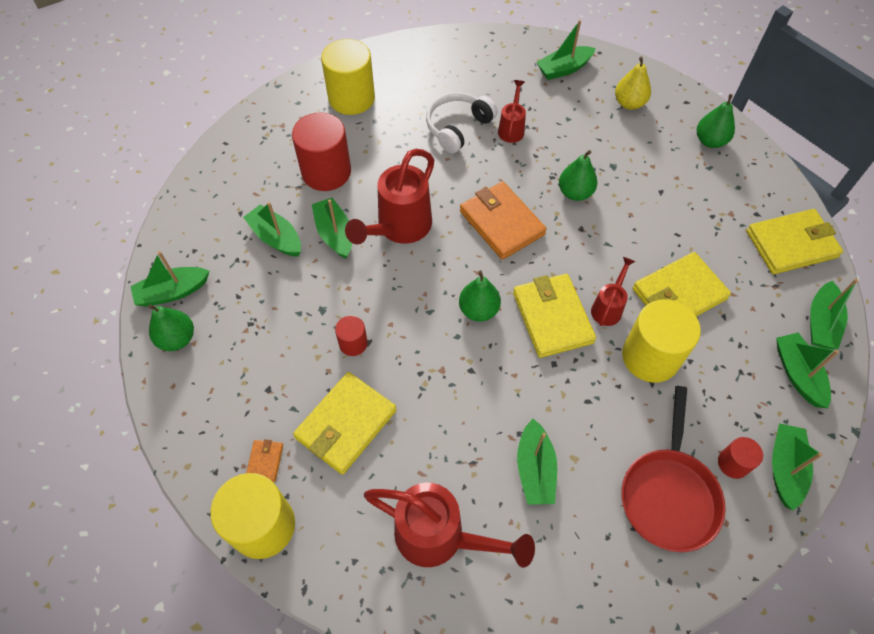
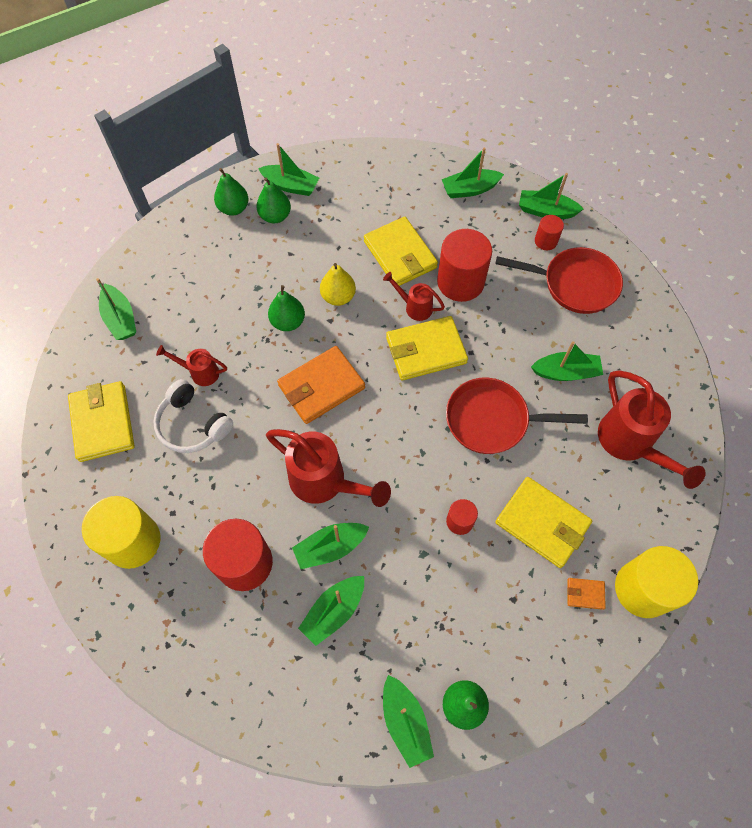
camera: 90 degrees left, 5 degrees up
(440, 537) = (630, 444): red watering can -> red watering can turned 135 degrees clockwise
(468, 381) = (492, 420): none -> red pan
(478, 310) = (420, 410): green pear -> green pear (275, 216)
(629, 103) = (178, 266): yellow pear -> yellow pear (338, 297)
(650, 357) = (460, 282): yellow cylinder -> red cylinder
(791, 244) = (350, 171): yellow wallet -> yellow wallet (103, 423)
(821, 323) = (424, 167): green boat -> green boat (291, 186)

